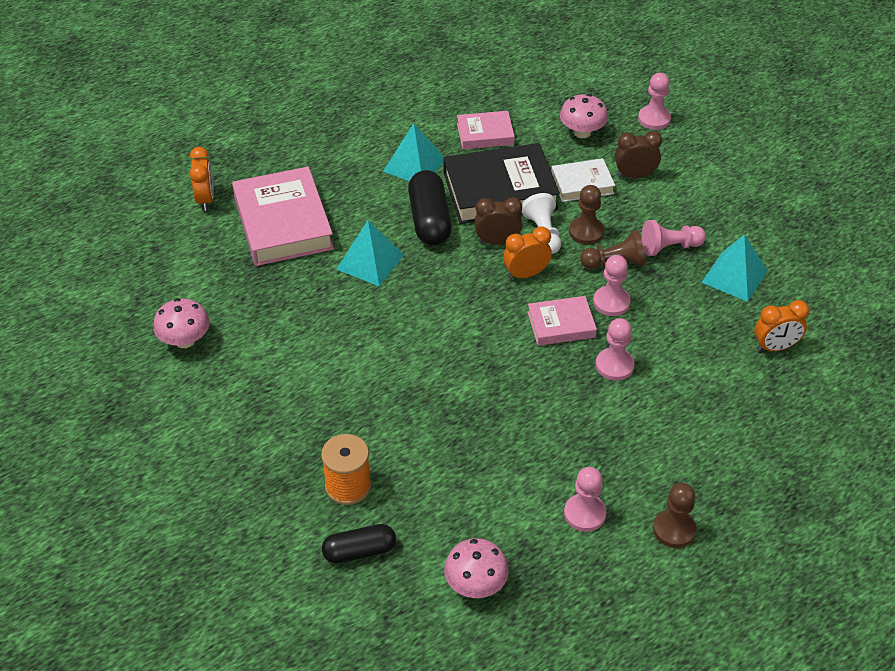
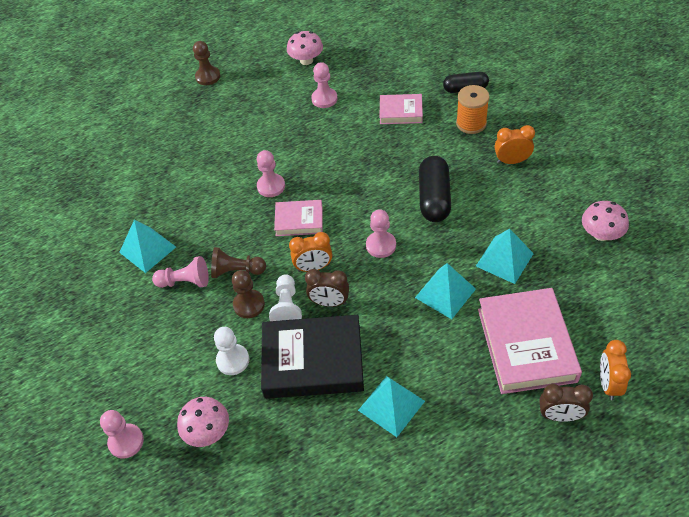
camera: 165 degrees left, 5 degrees up
(303, 302) = (504, 259): none -> turquoise pyramid
(429, 220) = (386, 333): black capsule -> black capsule (434, 198)
(475, 584) = (398, 69): pink mushroom -> pink mushroom (306, 60)
(485, 134) = (309, 442): pink book -> pink book (401, 112)
(582, 184) = (233, 360): white book -> white pawn
(611, 302) = (253, 236): pink pawn -> pink pawn (381, 245)
(635, 175) = (179, 365): brown clock -> brown clock (560, 416)
(674, 529) = (274, 88): brown pawn -> brown pawn (208, 77)
(775, 347) = (151, 190): orange clock -> orange clock (512, 161)

